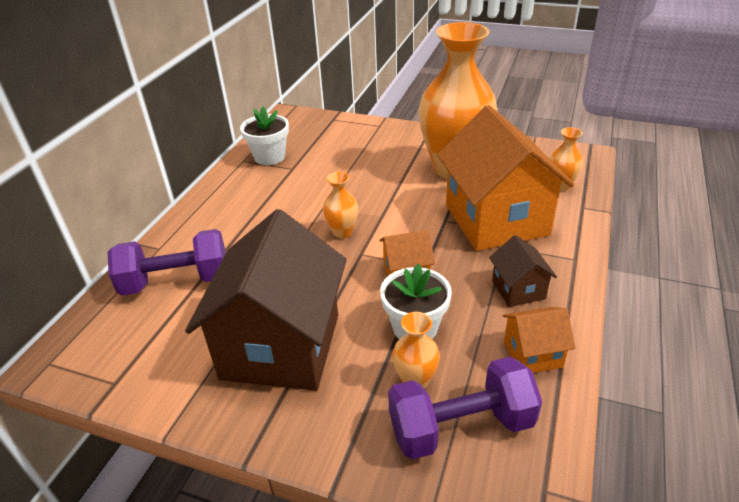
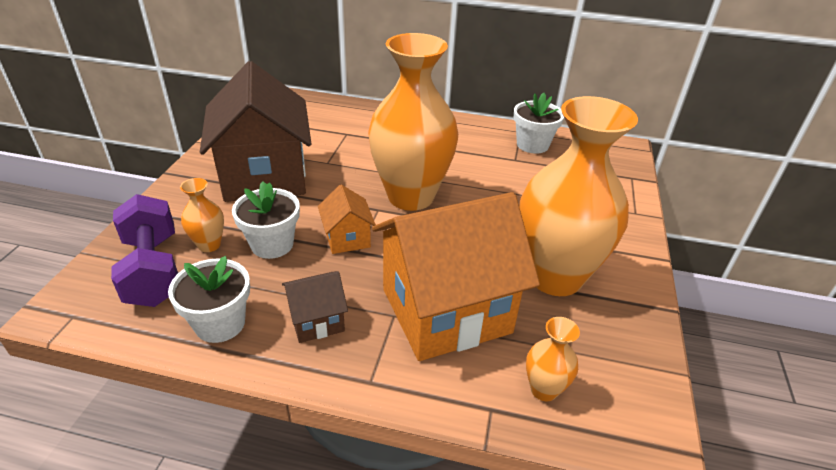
camera: 80 degrees right, 0 degrees up
(176, 281) = (343, 124): purple dumbbell -> none
(281, 346) = (264, 176): brown house -> brown house turned 75 degrees clockwise
(342, 232) = (411, 196): orange vase -> orange vase, size x2.41
(533, 354) = (220, 323): orange house -> white flower pot

